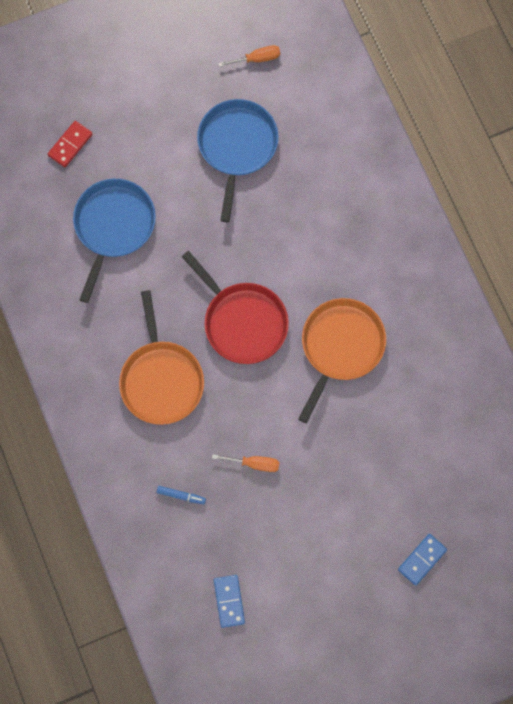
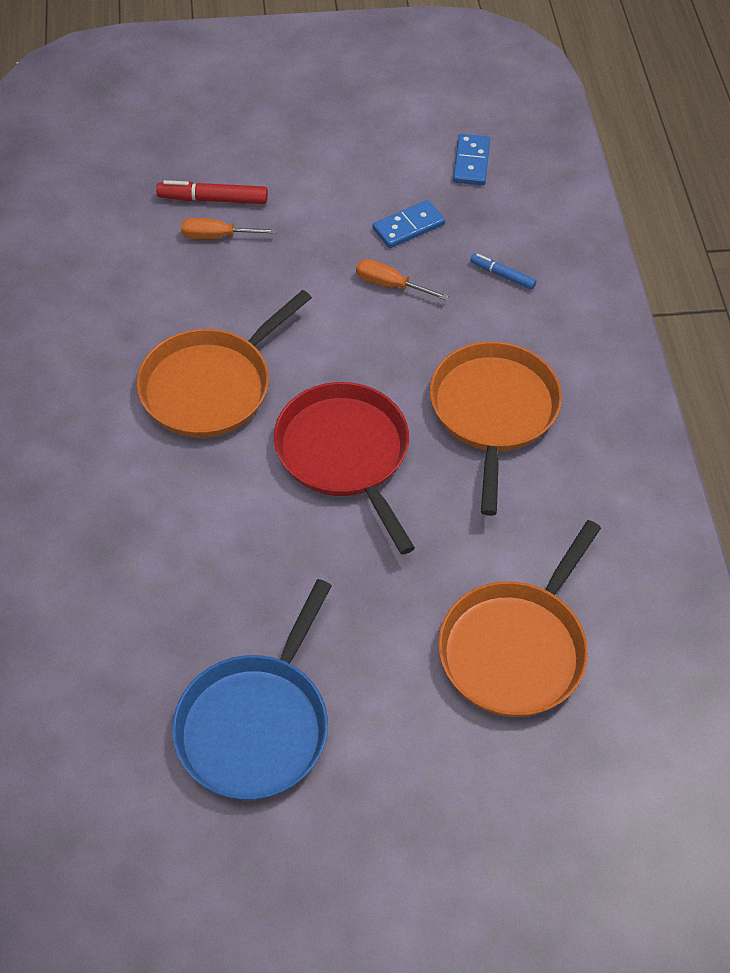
camera: 165 degrees left, 20 degrees down
(70, 145) = (565, 816): red domino -> none
(113, 226) = (516, 648): blue pan -> orange pan
(256, 59) = (155, 886): orange screwdriver -> orange screwdriver (217, 236)
(401, 505) = (213, 199): none -> red marker
(422, 559) = (213, 145): blue domino -> blue domino (408, 227)

